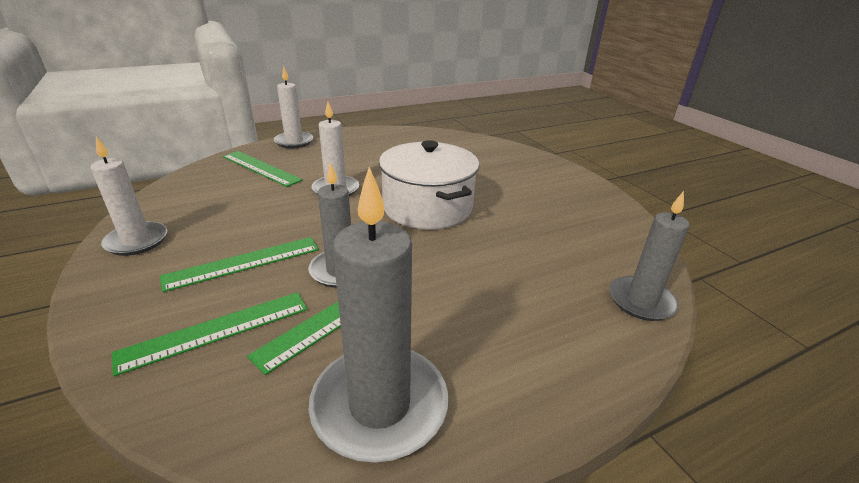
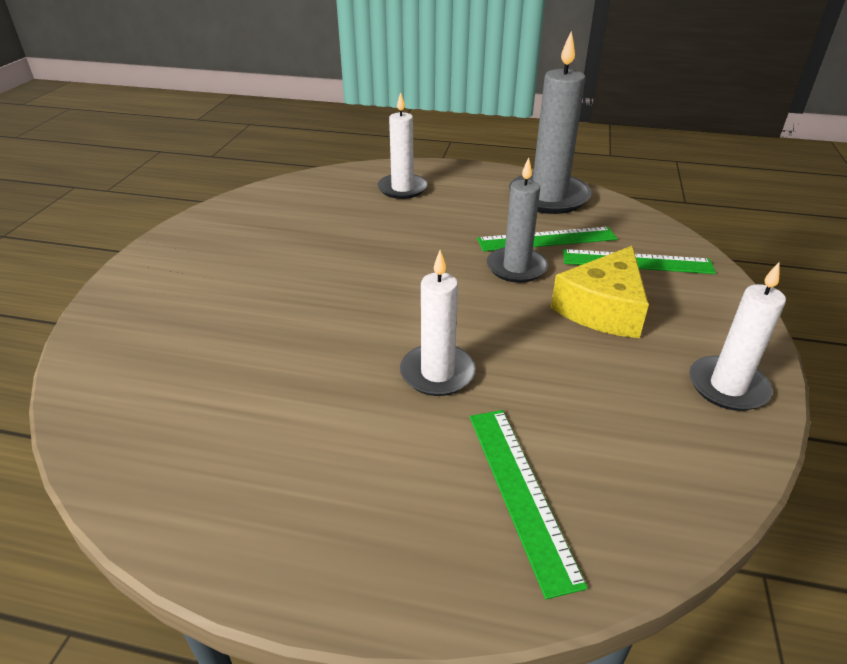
camera: 140 degrees left, 5 degrees up
(243, 263) = (603, 308): green ruler -> yellow cheese
(294, 142) = (397, 584): white candle -> white candle (402, 189)
(427, 207) = (363, 296): white pot -> none
(641, 301) = (337, 177): grey candle -> none

